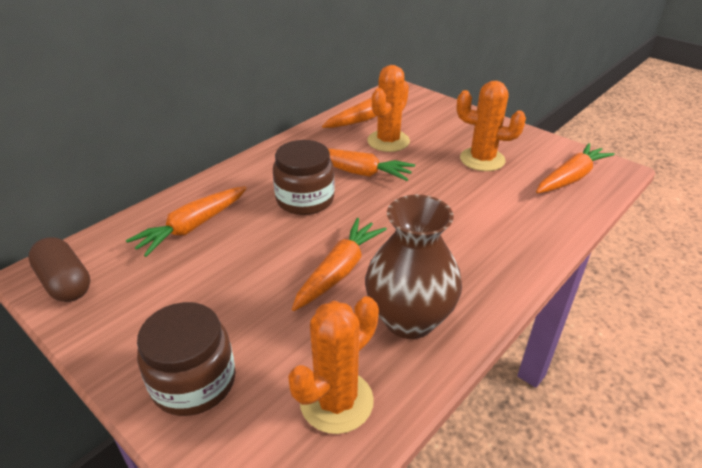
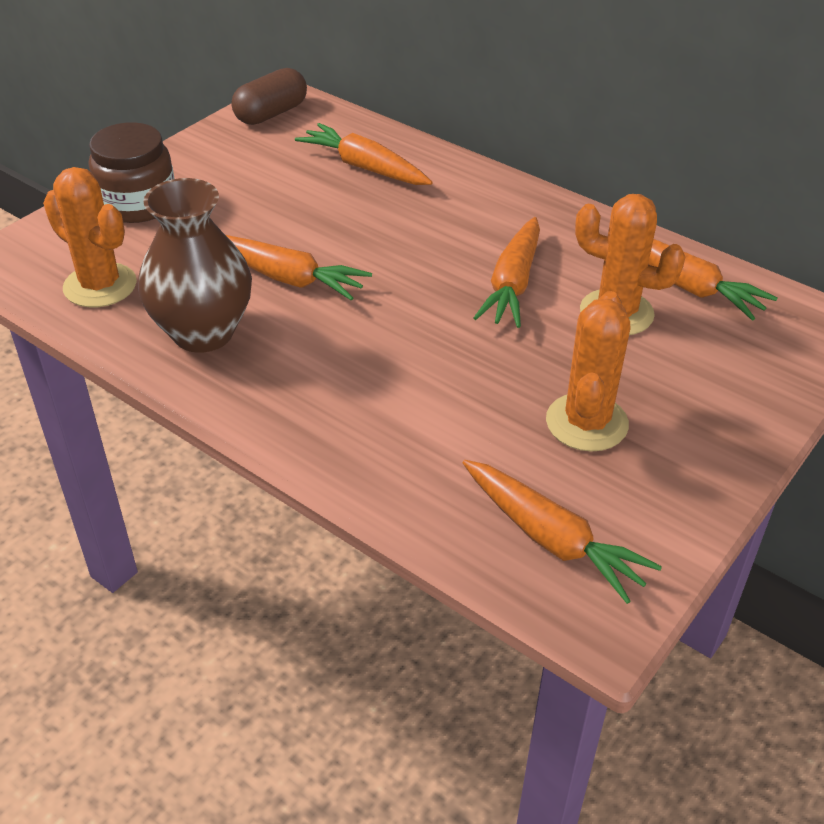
camera: 85 degrees right, 5 degrees up
(305, 199) = (432, 241): brown jar -> none

